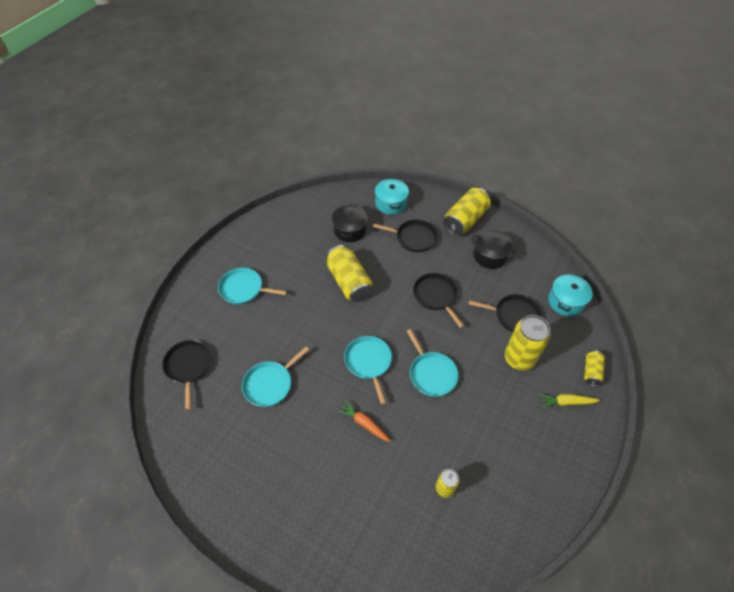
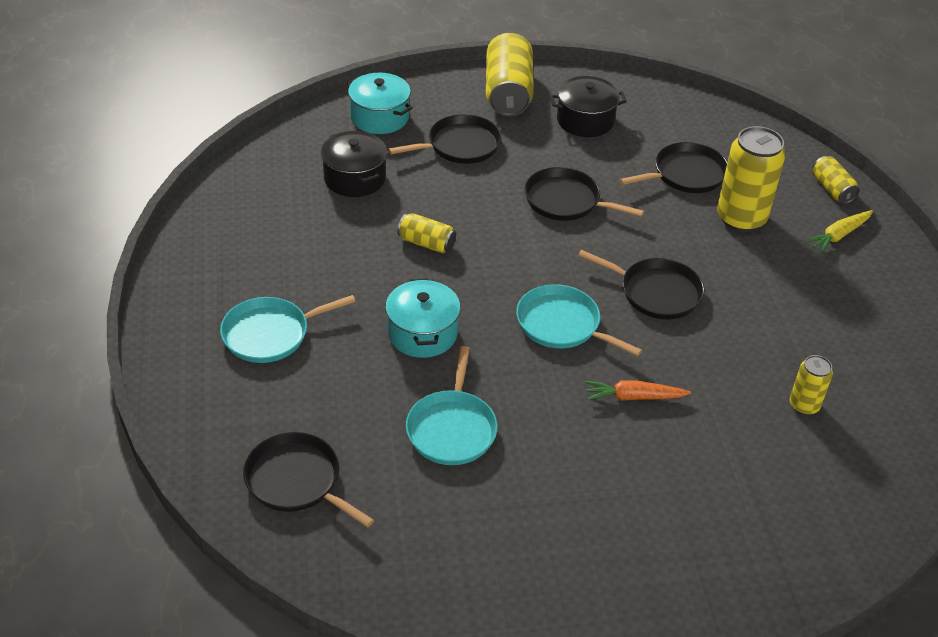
camera: 40 degrees left, 10 degrees down
(349, 282) = (426, 243): yellow can -> yellow can, size x0.53
(431, 374) = (656, 292): turquoise pan -> black pan
(566, 301) = (729, 129): turquoise pot -> turquoise pot (422, 333)

